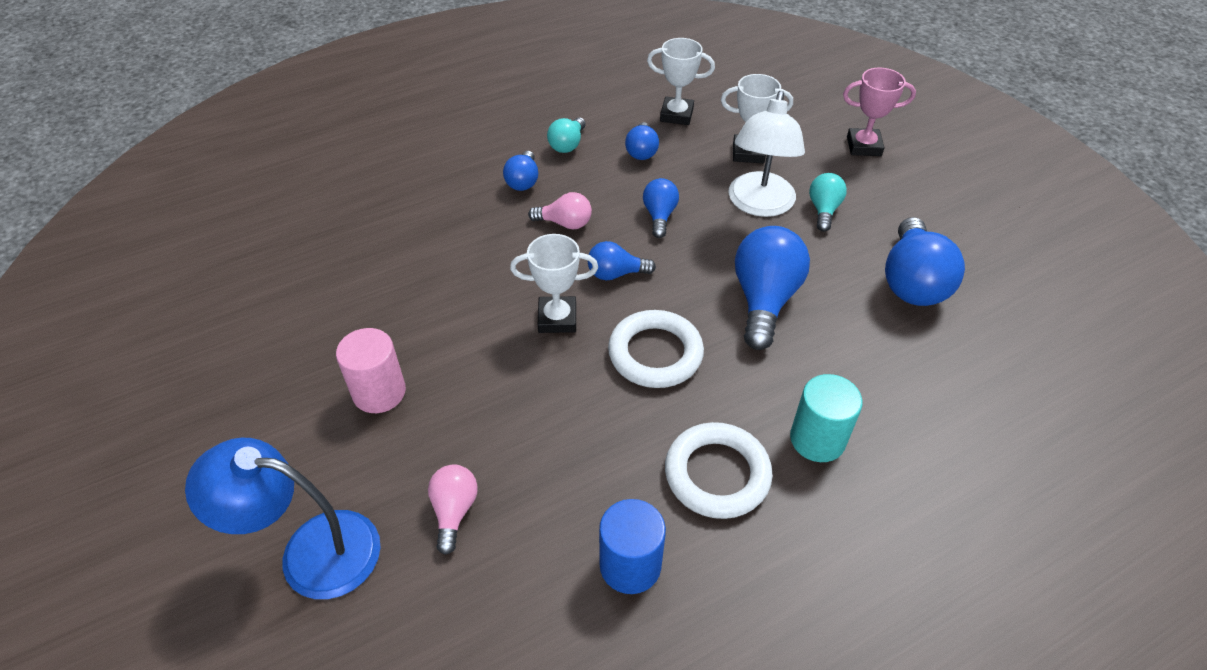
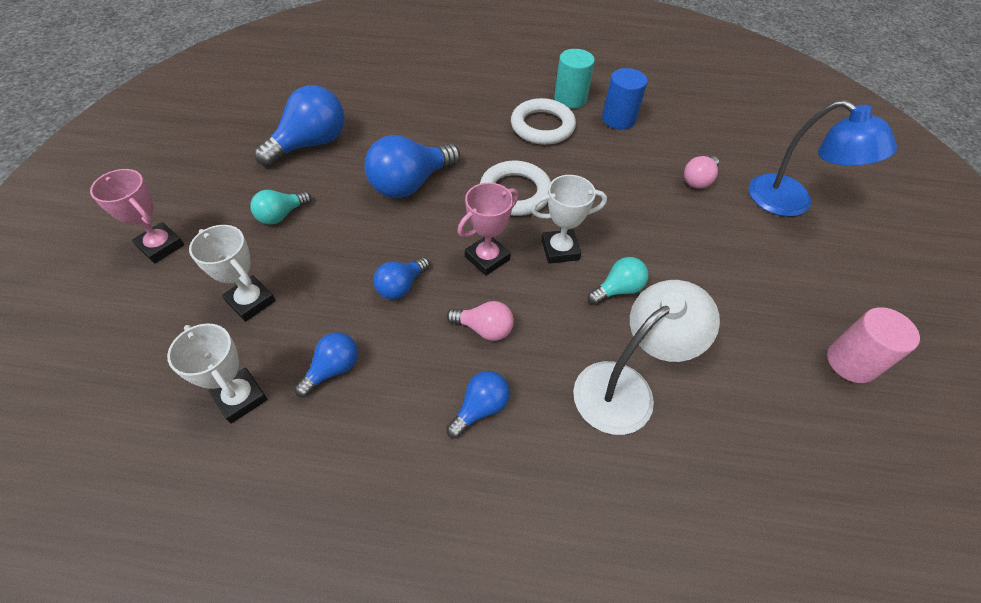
camera: 145 degrees left, 5 degrees up
(379, 392) = (722, 269): pink cylinder -> pink cylinder (851, 362)
(557, 318) = (560, 250): white trophy -> white trophy turned 45 degrees counterclockwise
(565, 223) = (484, 329): pink light bulb -> pink light bulb turned 150 degrees clockwise
(567, 144) = (391, 433): turquoise light bulb -> turquoise light bulb (618, 289)
(615, 274) = (487, 258): blue light bulb -> pink trophy
(759, 205) = (317, 248): white lamp -> white lamp (625, 387)
(817, 439) = (475, 113): turquoise cylinder -> turquoise cylinder (570, 99)

